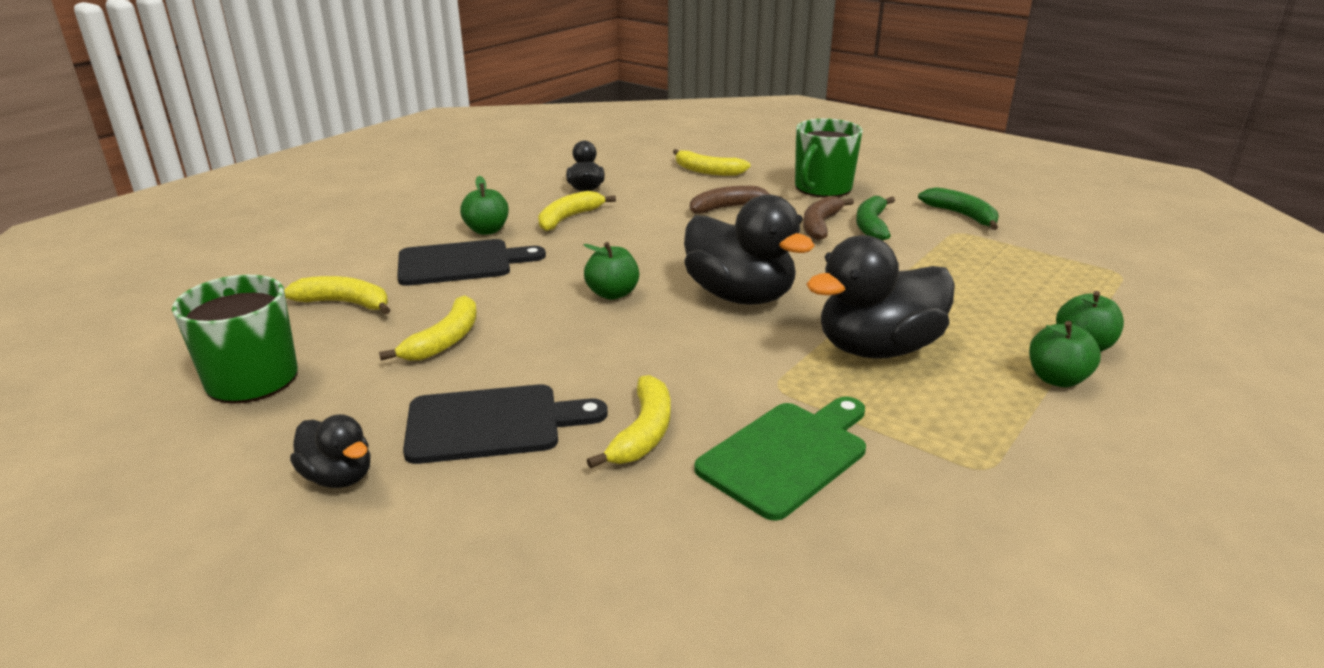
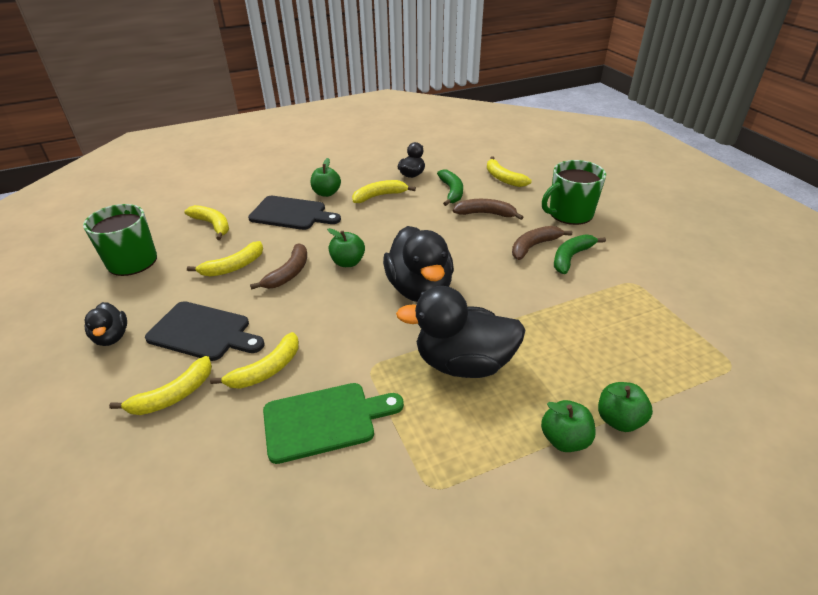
camera: 30 degrees right, 10 degrees up
(539, 505) = (174, 395): none -> yellow banana
(541, 325) = (289, 273): none -> brown banana
(961, 215) = (653, 268): green banana -> green banana (451, 191)

